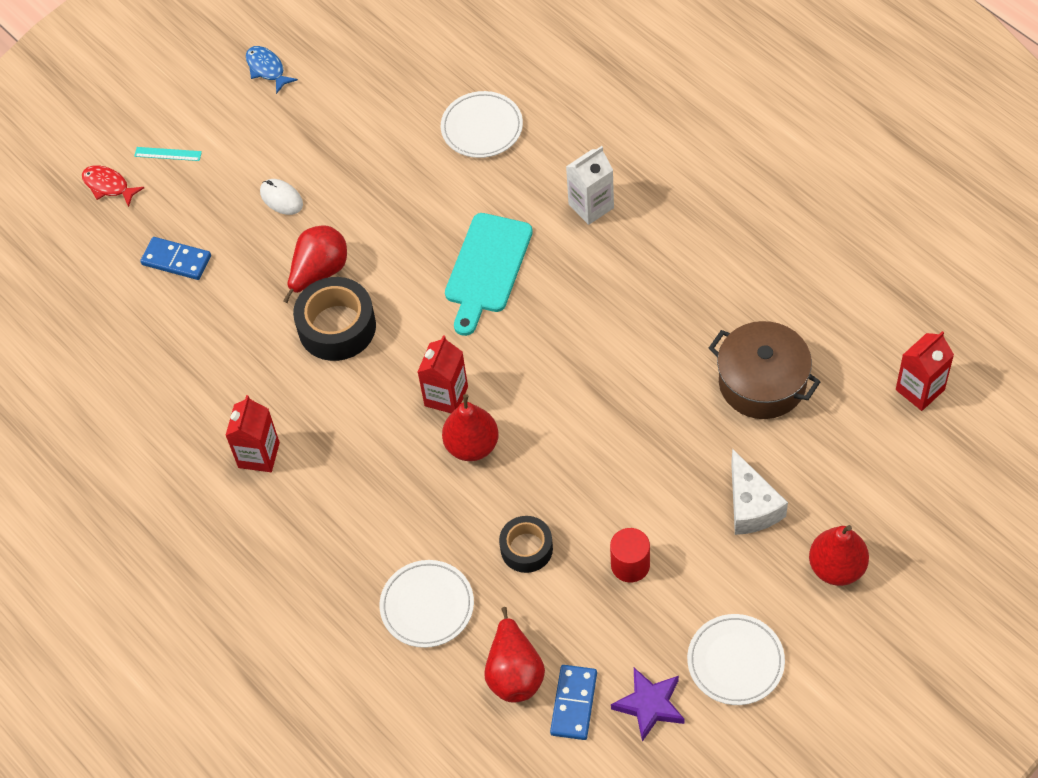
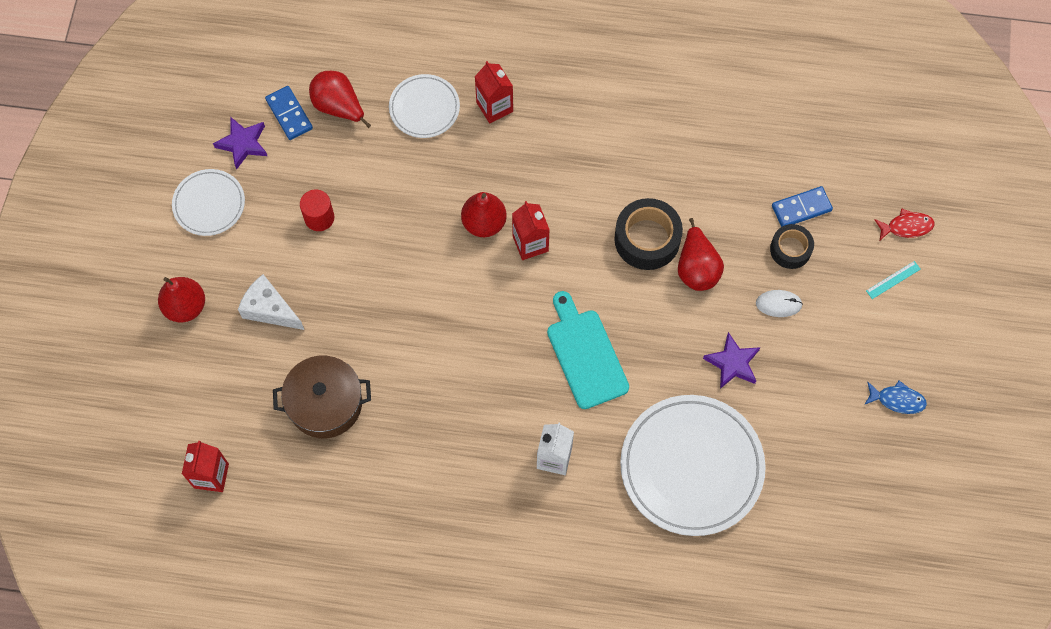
camera: 135 degrees right, 10 degrees up
(259, 455) = (613, 123): red carton -> red carton (494, 107)
(368, 179) = (732, 363): none -> purple star
(482, 127) = (691, 467): white plate -> white plate, size x1.87
(526, 548) = (393, 183): black tape -> black tape (790, 249)

